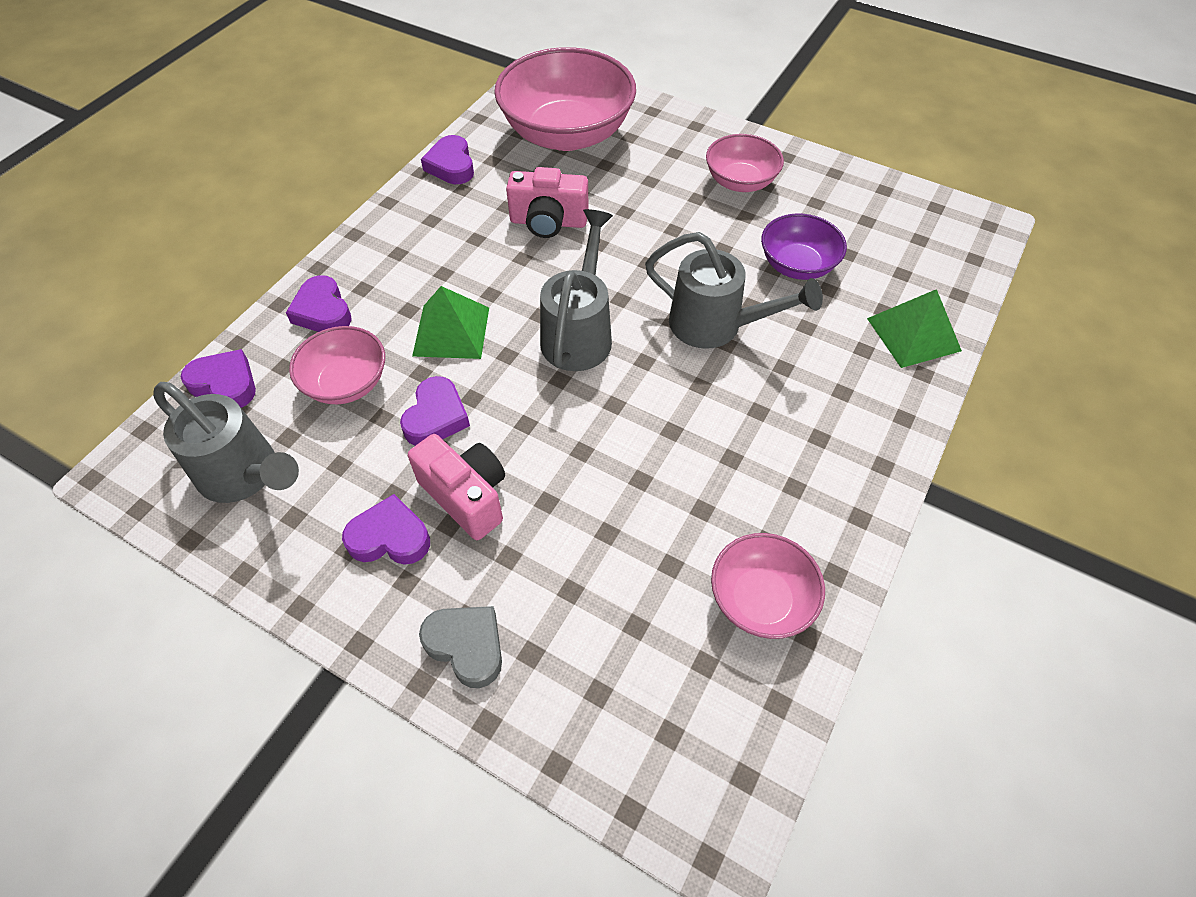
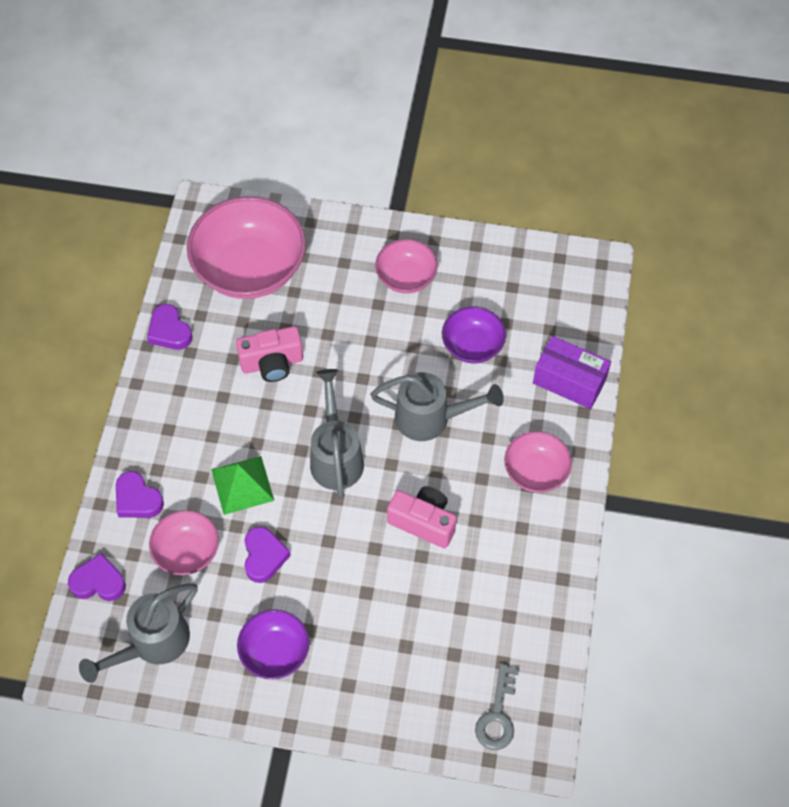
camera: 20 degrees left, 5 degrees up
(244, 474) = (153, 643): grey watering can -> grey watering can turned 120 degrees clockwise
(390, 537) = (275, 652): purple heart -> purple bowl
(466, 496) = (312, 607): pink camera -> pink camera (423, 522)
(466, 646) = (356, 702): grey heart -> none
(669, 743) = (497, 715): none -> grey key
(760, 599) = (523, 611): pink bowl -> pink bowl (535, 472)
(913, 334) = (569, 381): green pyramid -> purple box

